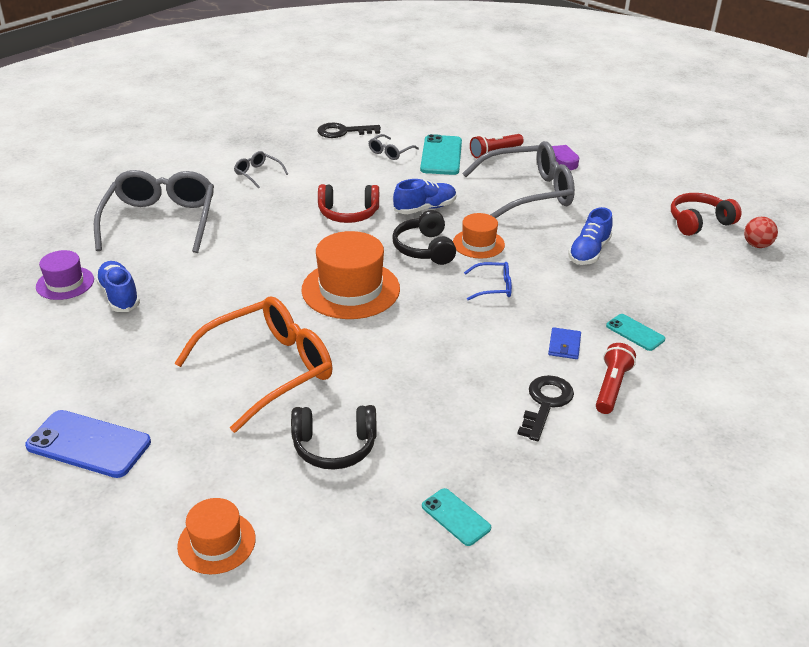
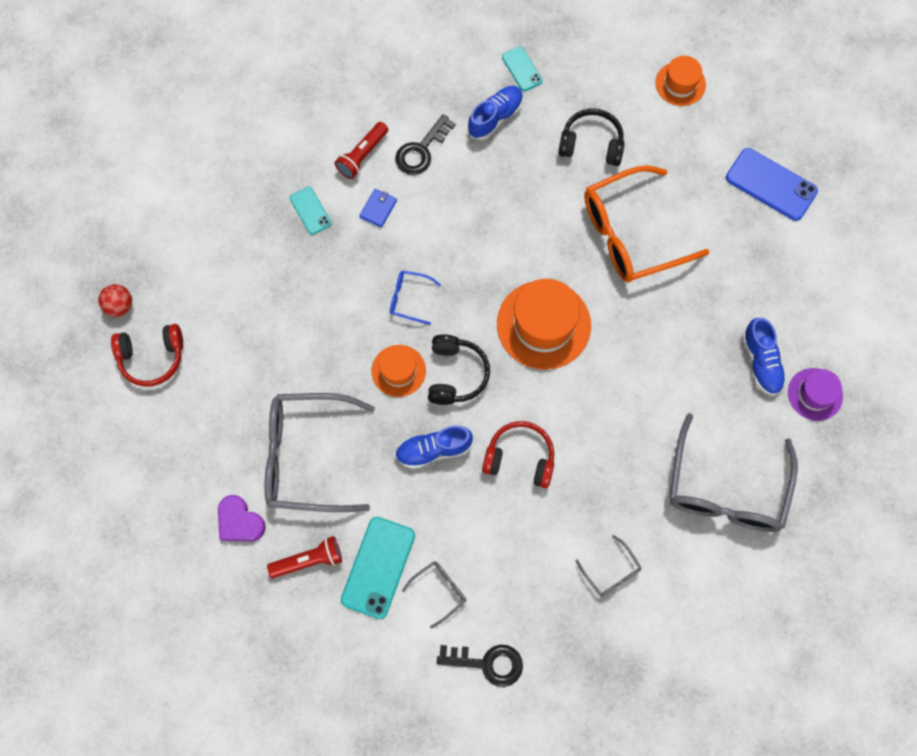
camera: 165 degrees left, 35 degrees up
(589, 252) = (293, 332): blue shoe -> blue shoe (495, 117)

